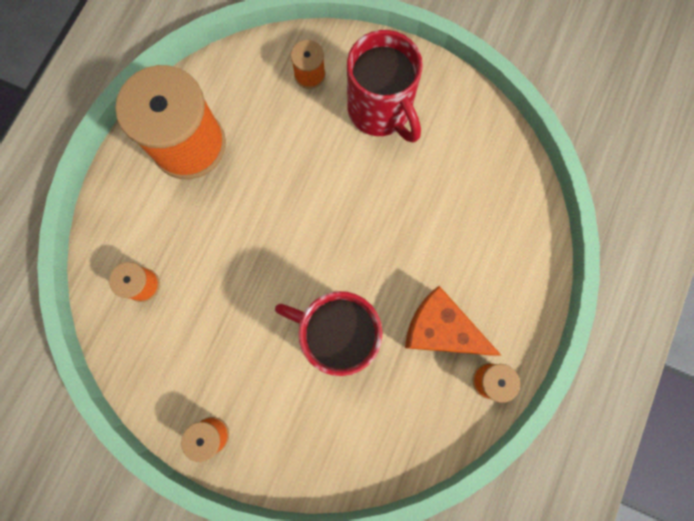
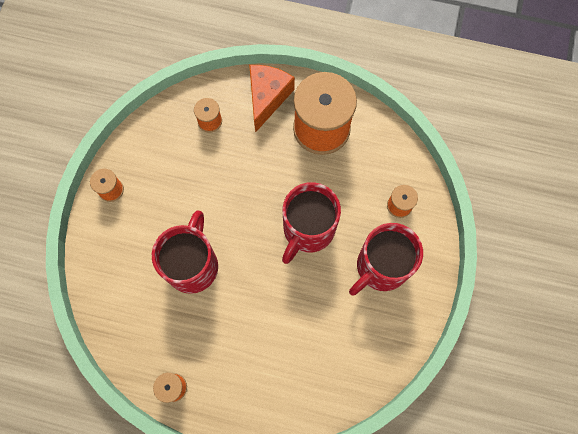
camera: 80 degrees right, 5 degrees down
(319, 185) = (307, 230): none -> red mug
(440, 329) = (208, 342): orange cheese -> orange cheese (267, 98)

